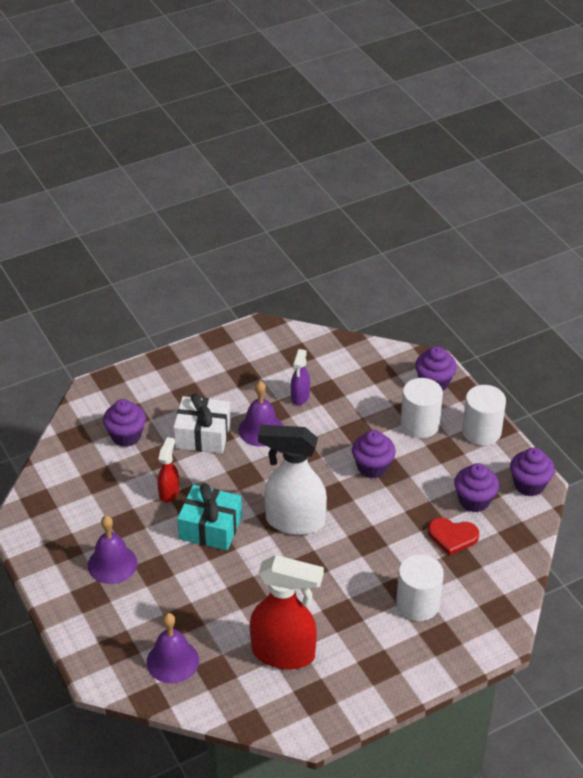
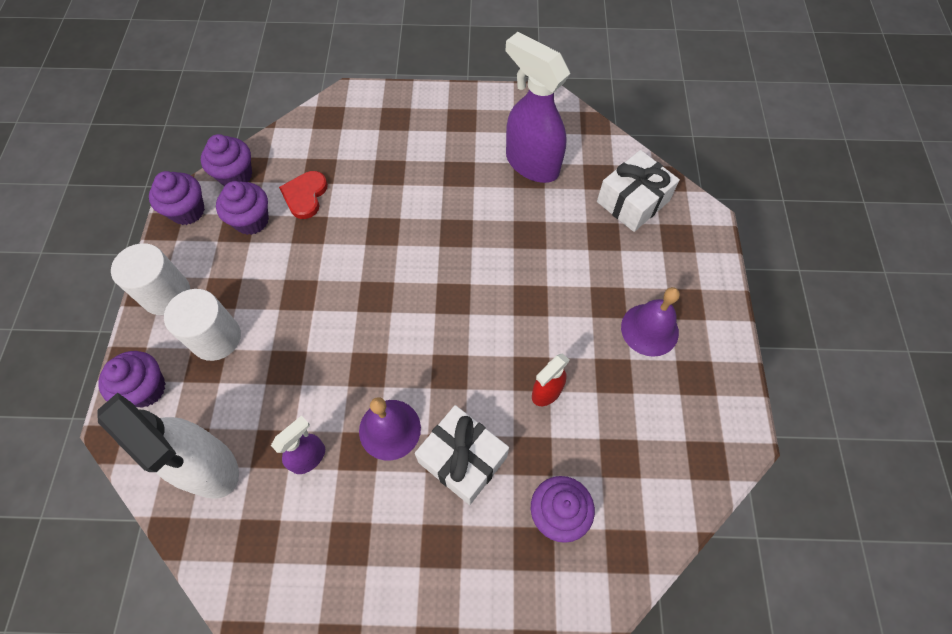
camera: 150 degrees left, 20 degrees up
(172, 661) = (633, 201): purple bell -> white gift
(210, 528) = (525, 321): turquoise gift -> none
(284, 653) = (531, 163): red spray bottle -> purple spray bottle
(294, 521) = (436, 286): white spray bottle -> white spray bottle (209, 467)
(372, 467) = (311, 309): purple cupcake -> purple cupcake (236, 175)
(418, 604) = (388, 152): white cylinder -> none
(452, 537) = (305, 196): red heart -> red heart turned 120 degrees counterclockwise

